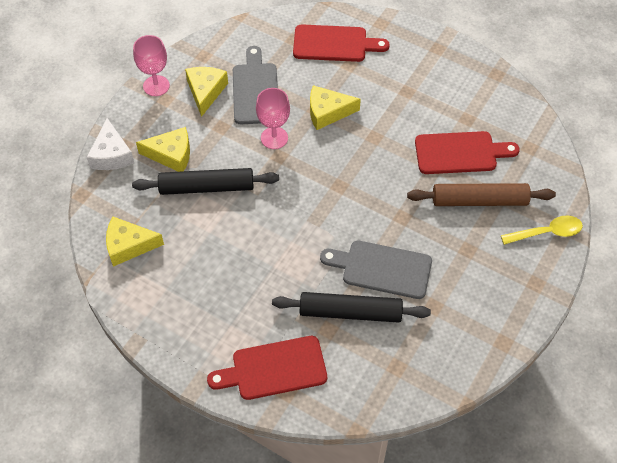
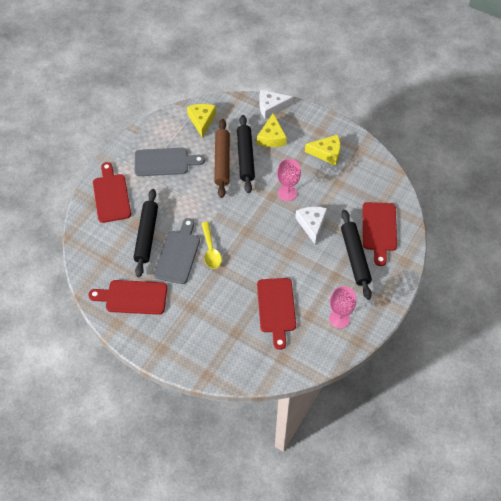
camera: 90 degrees right, 0 degrees up
(156, 86) = (330, 126): pink goblet -> pink goblet (339, 318)
(255, 90) = (330, 181): grey cutting board -> grey cutting board (164, 162)
(327, 112) = (312, 224): yellow cheese -> white cheese
(377, 70) = (355, 257): none -> black rolling pin
(459, 324) = (133, 297): none -> red cutting board
(479, 201) = (232, 318): brown rolling pin -> brown rolling pin (222, 161)
(547, 232) = (203, 361): yellow spoon -> yellow spoon (210, 250)

